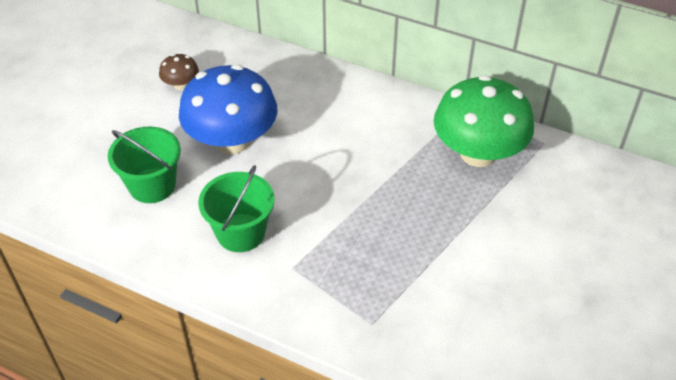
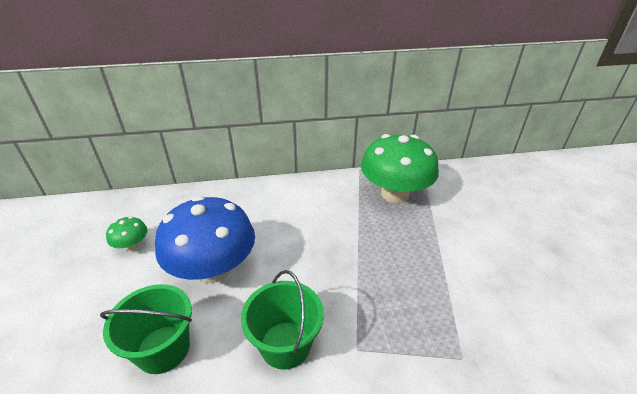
camera: 35 degrees left, 10 degrees down
(181, 85) = (132, 246): brown mushroom -> green mushroom

